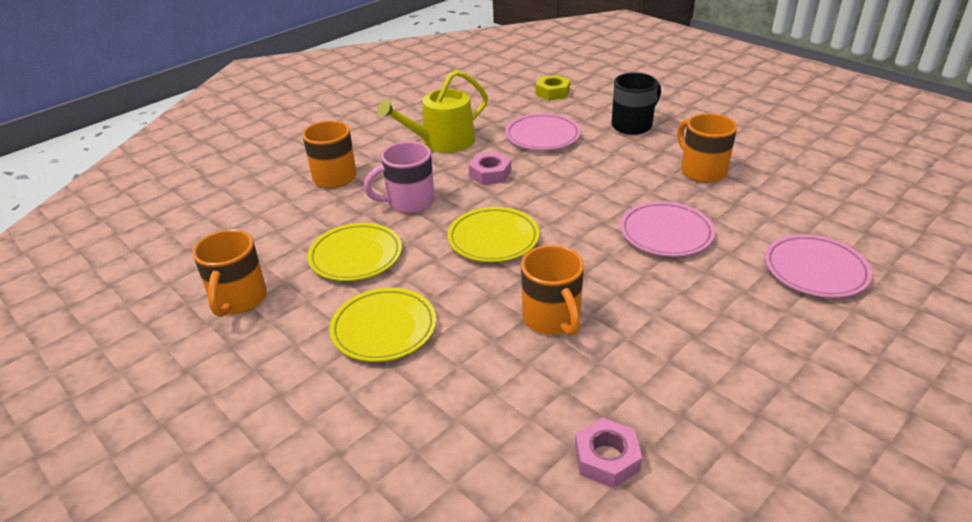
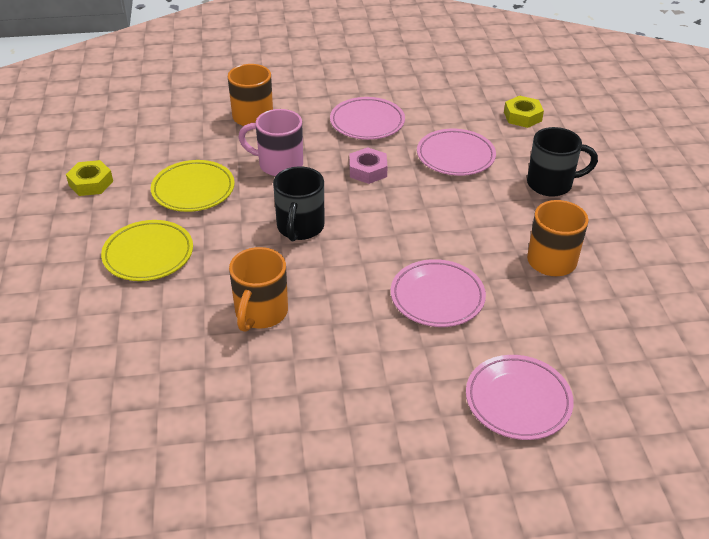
camera: 35 degrees right, 5 degrees up
(238, 300) = (91, 183): orange mug -> yellow nut
(441, 142) = (367, 122): yellow watering can -> pink plate
(493, 239) = (300, 228): yellow plate -> black mug
(606, 458) = (169, 428): pink nut -> none

